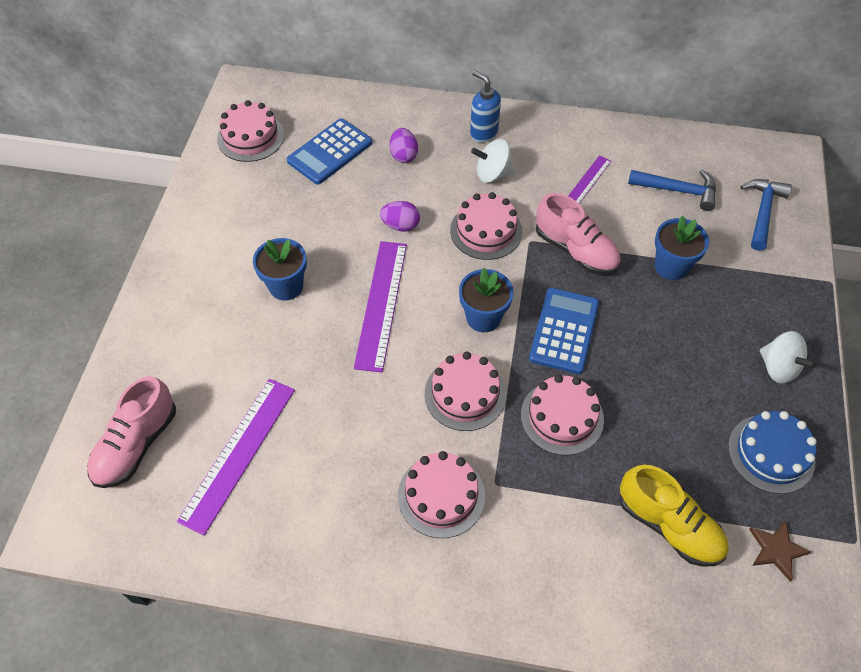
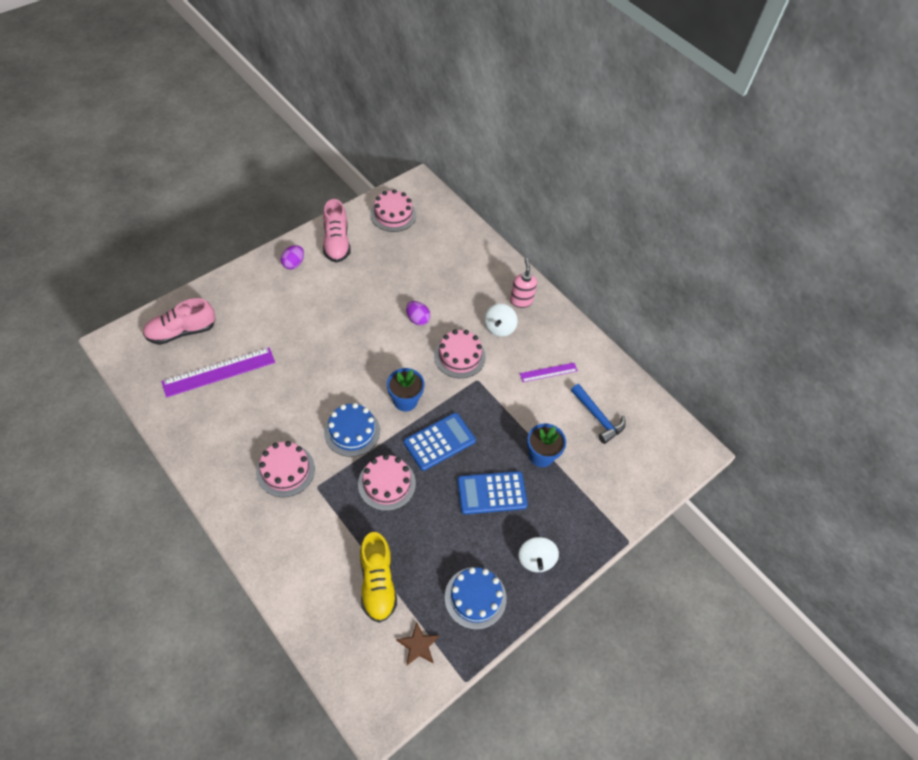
camera: 35 degrees right, 0 degrees up
(286, 286) = (326, 307): blue flower pot -> none
(330, 152) = (425, 252): blue calculator -> blue calculator (491, 493)
(381, 304) = (362, 352): purple ruler -> none
(403, 155) = (462, 282): purple egg -> purple egg (293, 263)
(465, 394) = (352, 431): pink cake -> blue cake
(483, 133) = (521, 301): blue soap dispenser -> pink soap dispenser
(492, 174) = (499, 327): white spinning top -> white spinning top turned 105 degrees counterclockwise
(575, 250) = (496, 404): pink shoe -> pink shoe (336, 242)
(762, 212) = (636, 469): blue hammer -> none

